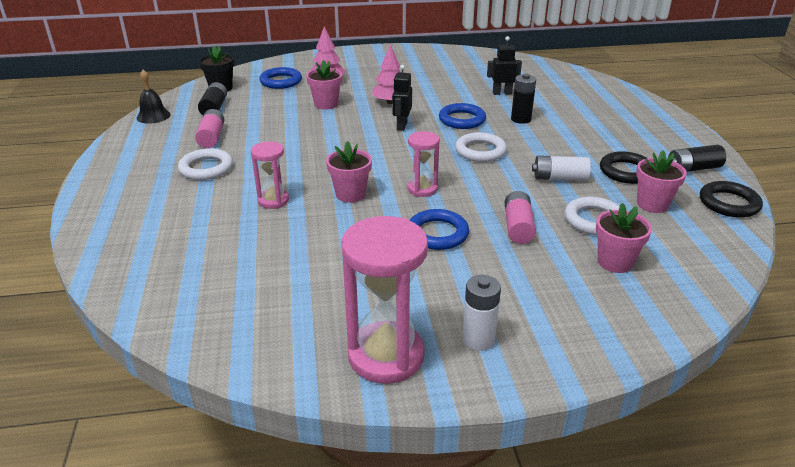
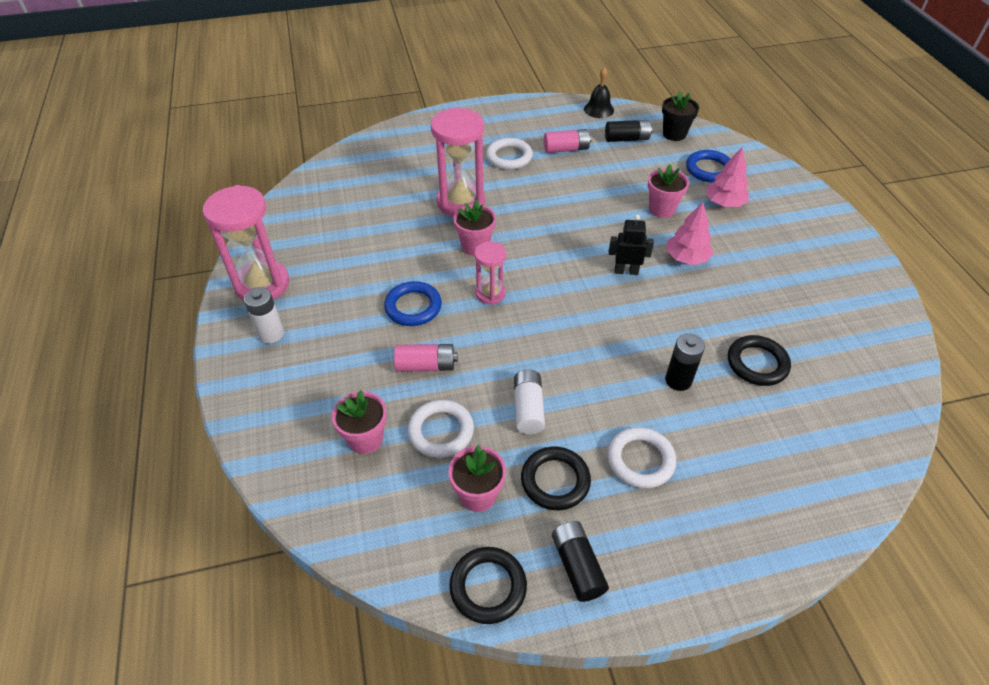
camera: 85 degrees right, 15 degrees up
(273, 200) = (461, 202): pink hourglass -> pink hourglass, size x1.81
(462, 120) = (658, 322): blue ring -> none
(480, 151) = (580, 338): white ring -> white ring (640, 460)
(502, 93) = (757, 363): black robot -> black ring

